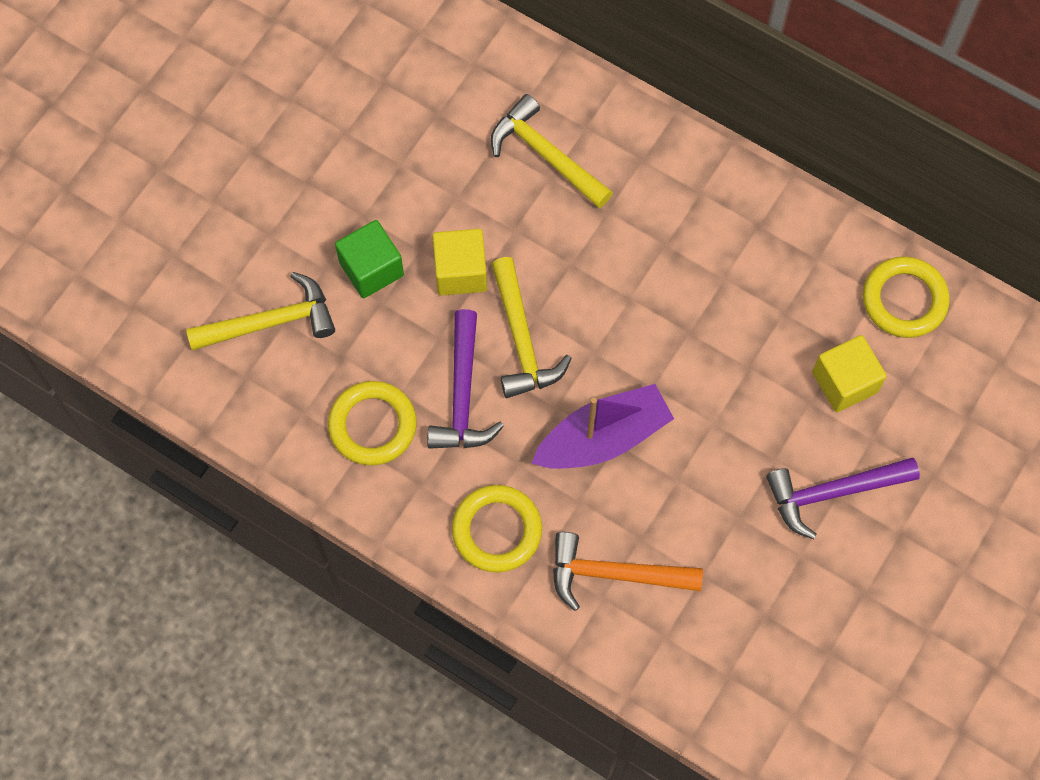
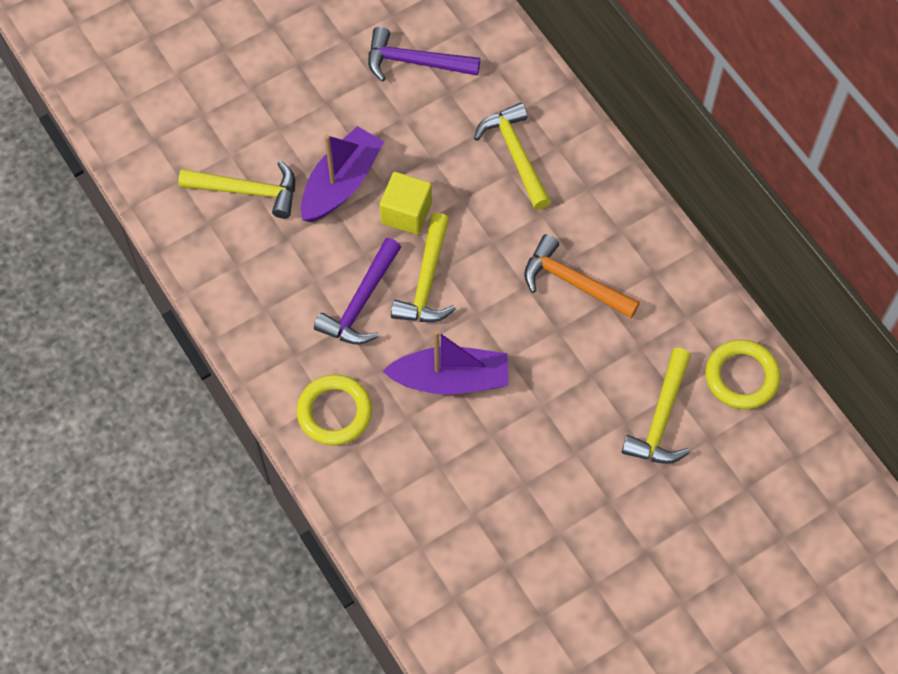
camera: 25 degrees right, 5 degrees down
(371, 269) = (341, 183): green cube -> purple boat
(372, 425) = (282, 296): yellow ring -> none
(614, 574) = (406, 483): orange hammer -> orange hammer (573, 282)
(832, 493) = (607, 497): purple hammer -> purple hammer (414, 62)
(844, 382) = (661, 418): yellow cube -> yellow hammer

